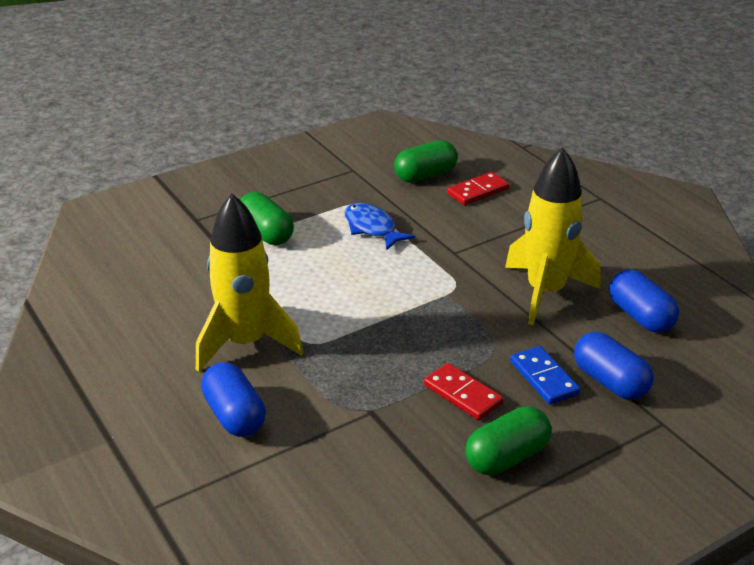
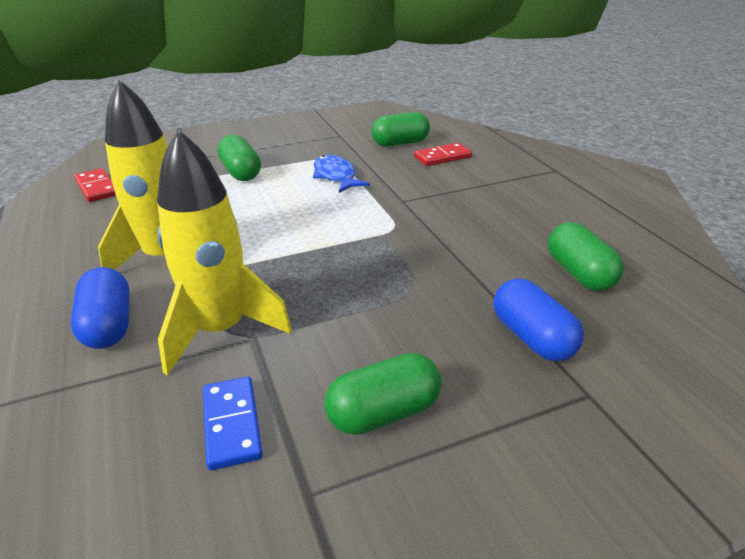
camera: 10 degrees right, 0 degrees up
(463, 394) = (359, 332): red domino -> red domino (97, 188)
(544, 378) = (456, 324): blue domino -> blue domino (232, 424)
(545, 292) = (482, 241): yellow rocket -> yellow rocket (220, 330)
(640, 316) = (579, 273): blue capsule -> green capsule

